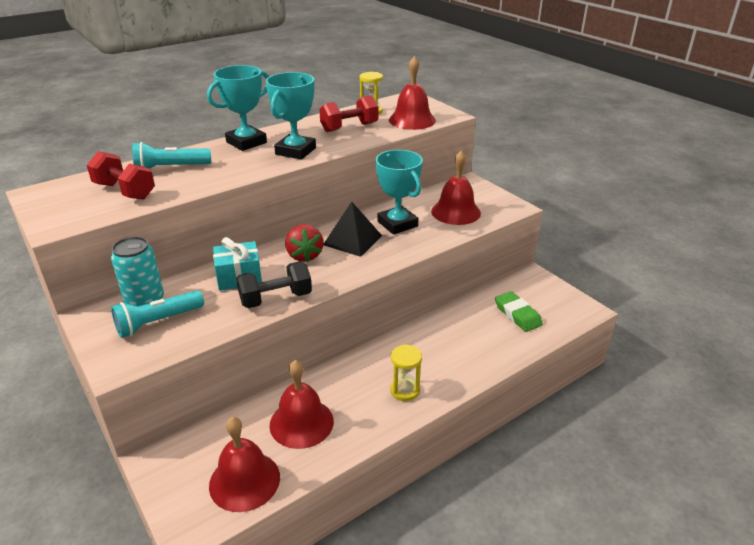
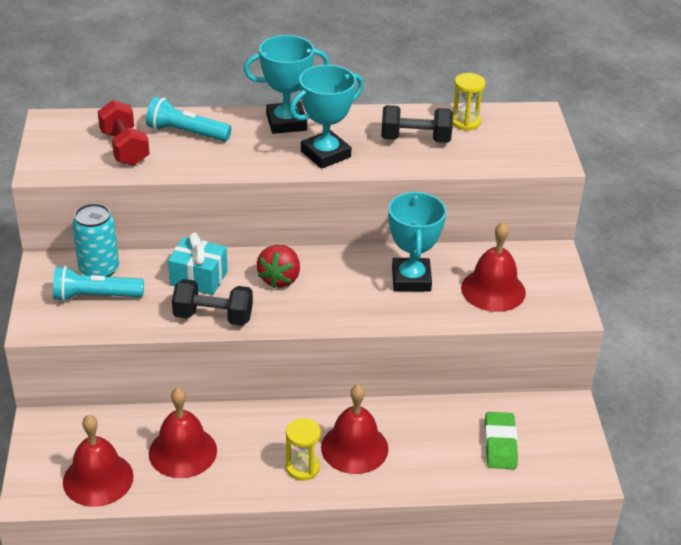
camera: 30 degrees right, 5 degrees up
(349, 127) = (415, 139): red dumbbell -> black dumbbell
(352, 240) = (344, 280): black pyramid -> none
(412, 120) = (499, 153): red bell -> red bell (354, 448)

